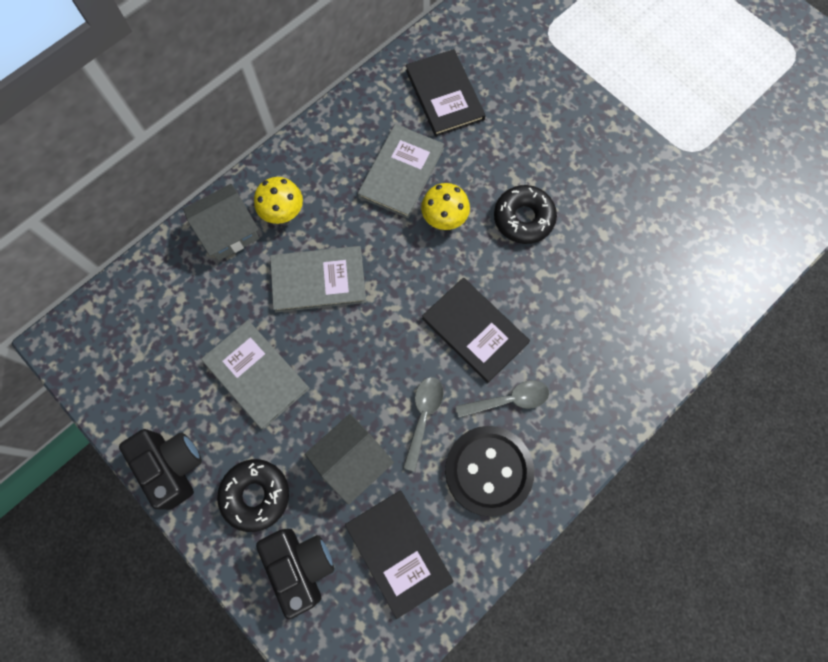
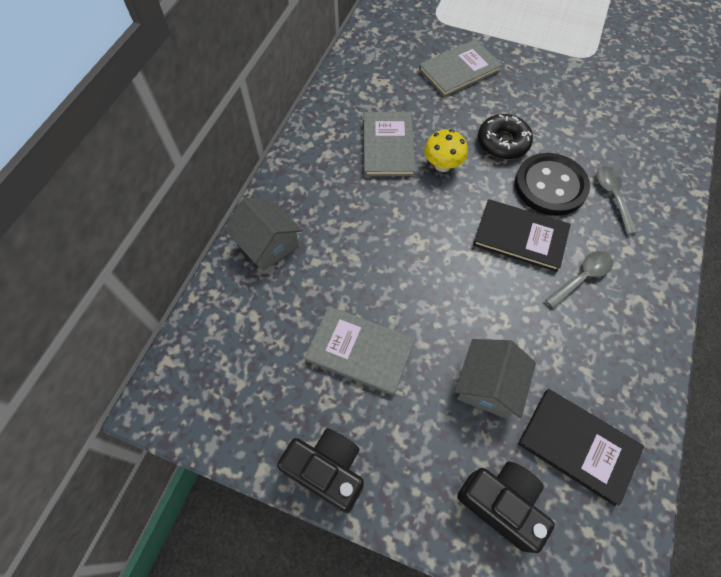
camera: 25 degrees left, 10 degrees down
(228, 231) = (268, 244): grey house -> grey house turned 75 degrees counterclockwise
(256, 495) = (421, 458): black donut -> none
(283, 212) = (307, 211): yellow mushroom -> none
(318, 280) = (369, 251): grey book -> grey book (459, 70)
(423, 417) = (524, 321): grey spoon -> grey spoon (612, 196)
(444, 95) = (387, 82): black book -> none
(488, 471) = (604, 340): black button -> black button (550, 186)

